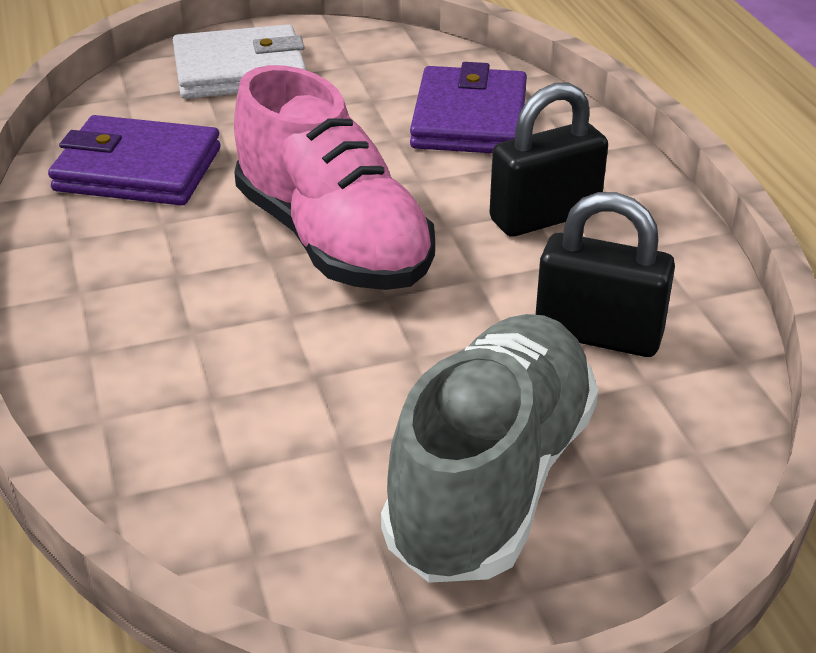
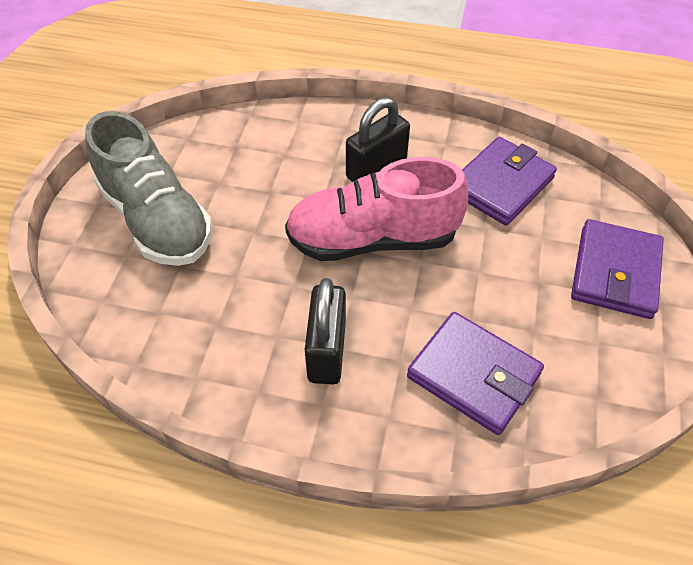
camera: 120 degrees right, 15 degrees up
(240, 70) = (615, 272): white wallet -> purple wallet
(598, 334) = (207, 312): black padlock -> black padlock (376, 169)

